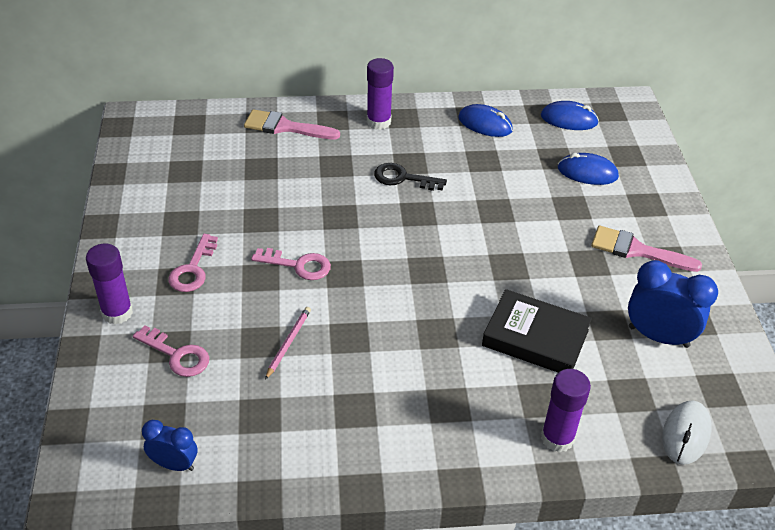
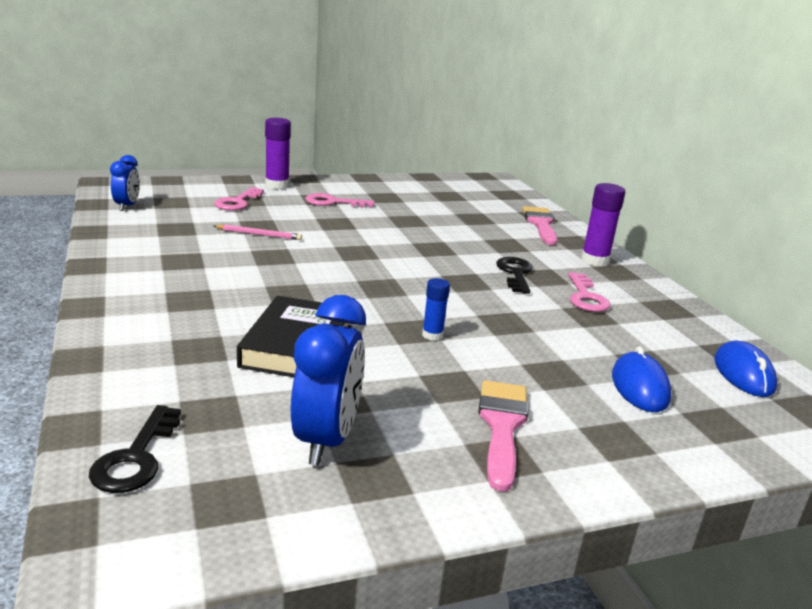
camera: 75 degrees right, 20 degrees down
(298, 265) = (357, 235): pink key -> pink key (585, 297)
(485, 124) = (659, 315): blue mouse -> none
(517, 256) = (432, 335): none -> blue glue stick
(557, 438) = (138, 358): purple glue stick -> none
(686, 434) = (136, 457): white mouse -> black key

